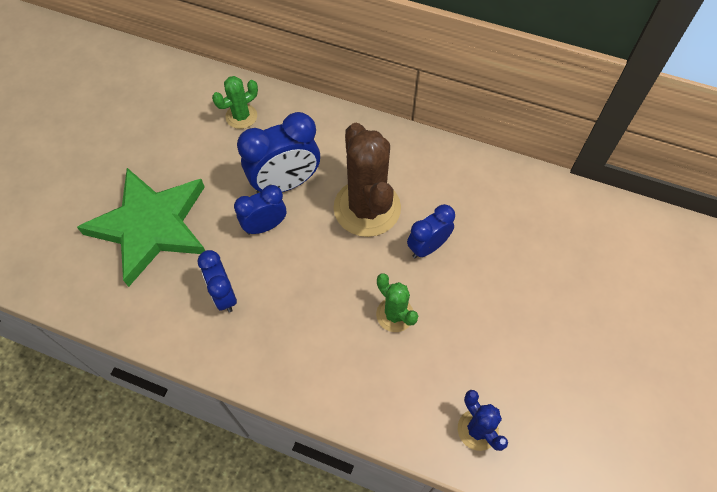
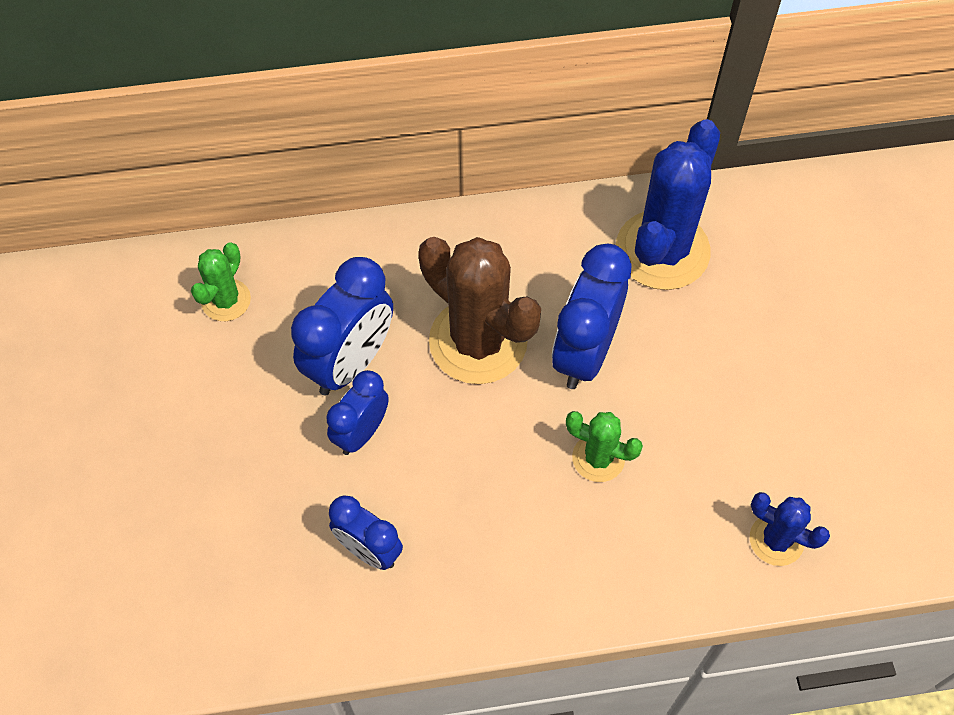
camera: 30 degrees left, 0 degrees up
(151, 226) = (205, 513): green star -> none
(427, 247) = (585, 353): blue clock -> blue clock, size x1.61
(517, 210) = (662, 250): none -> blue cactus

